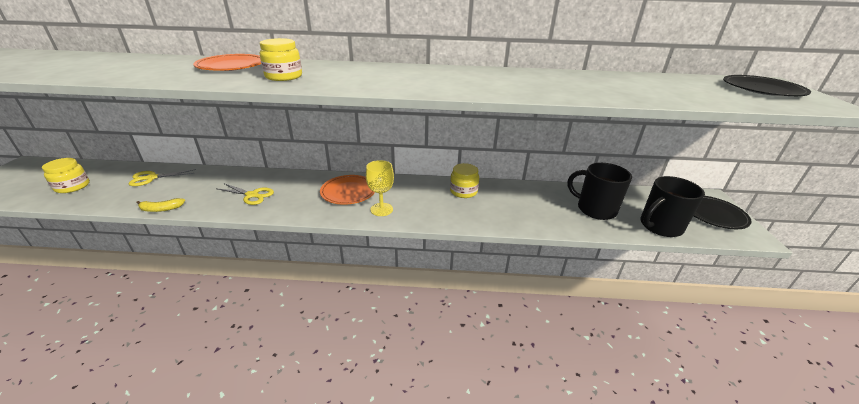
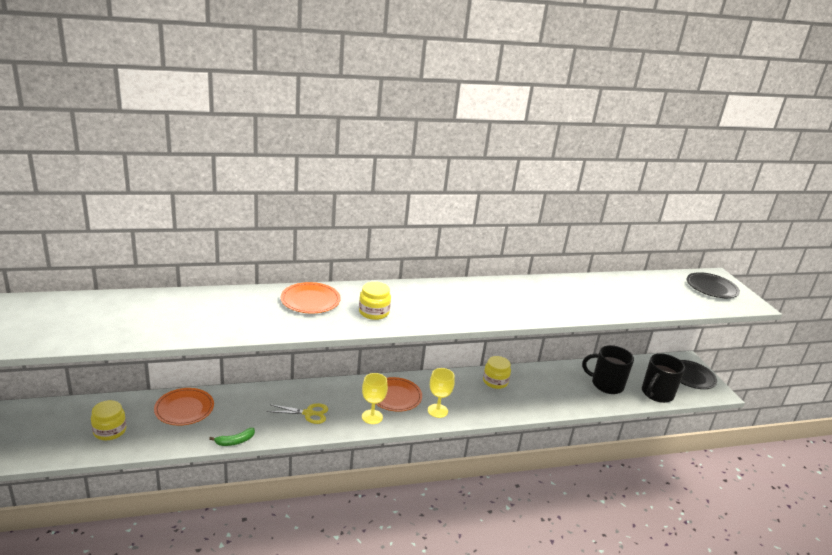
camera: 20 degrees left, 5 degrees down
(151, 178) = (184, 409): yellow scissors -> orange plate
(161, 209) = (235, 441): yellow banana -> green banana
(309, 206) = (372, 417): none -> yellow goblet

